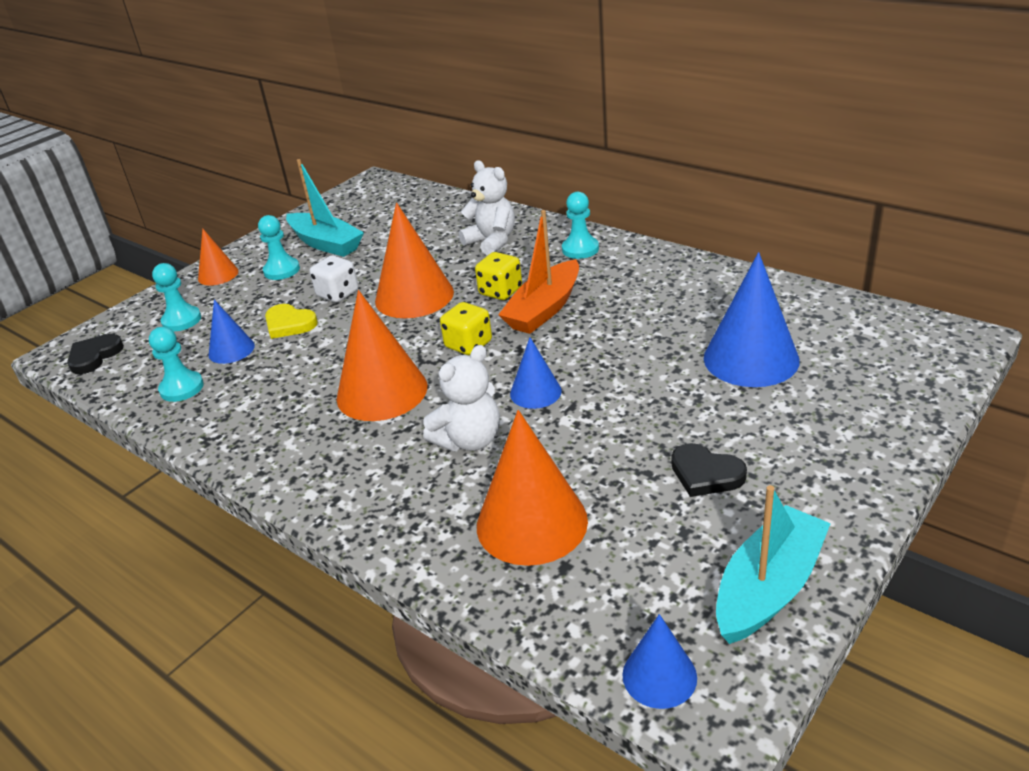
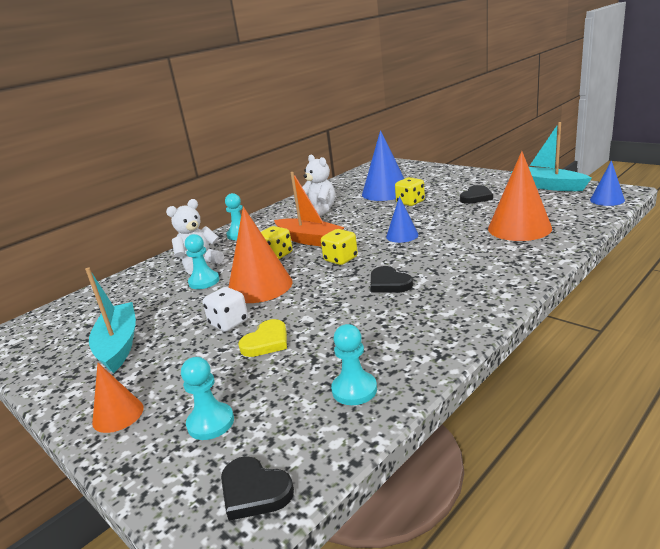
camera: 85 degrees left, 10 degrees down
(231, 350) = (295, 370): blue cone -> none
(282, 270) = (151, 365): turquoise pawn -> turquoise pawn (204, 281)
(326, 243) = (119, 345): turquoise boat -> turquoise boat turned 60 degrees counterclockwise
(382, 392) = (389, 283): orange cone -> black heart
(469, 440) = (448, 249): white teddy bear -> white teddy bear (319, 211)
(688, 392) = (410, 202): none -> yellow dice

